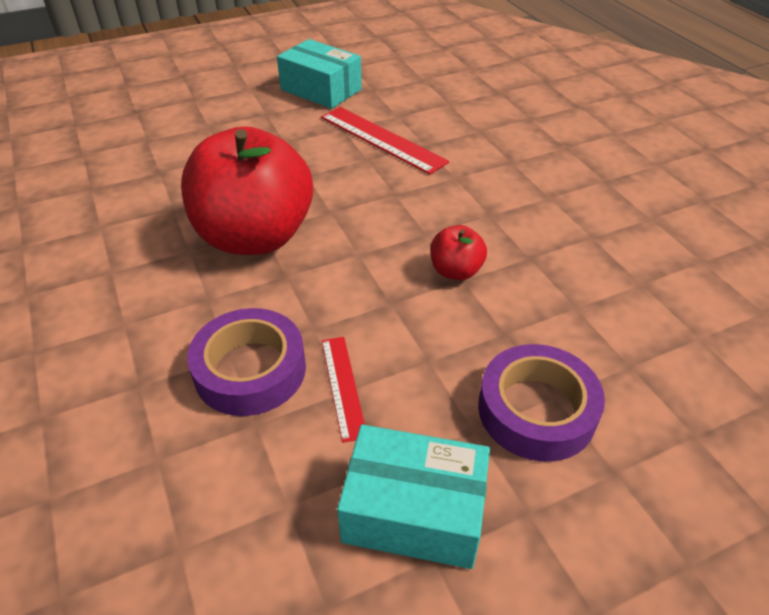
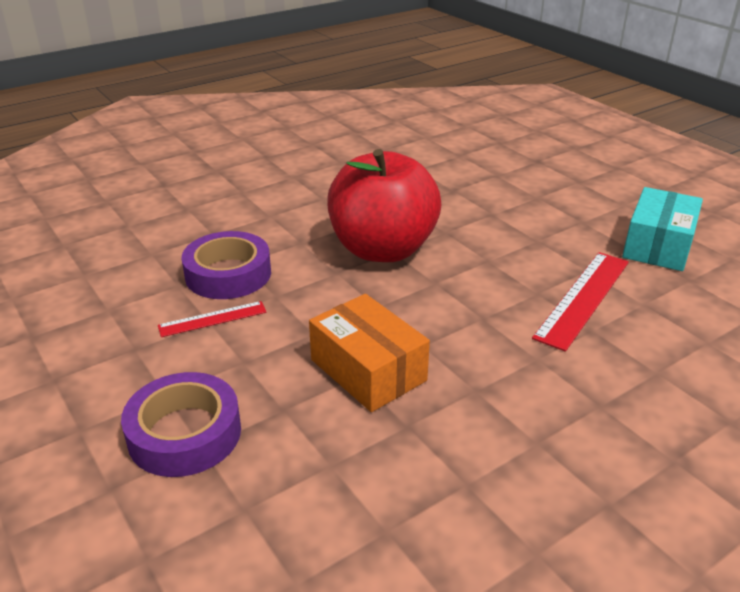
camera: 80 degrees right, 10 degrees down
(414, 511) = (92, 367): turquoise box -> none
(455, 271) = (368, 370): red apple -> orange box

